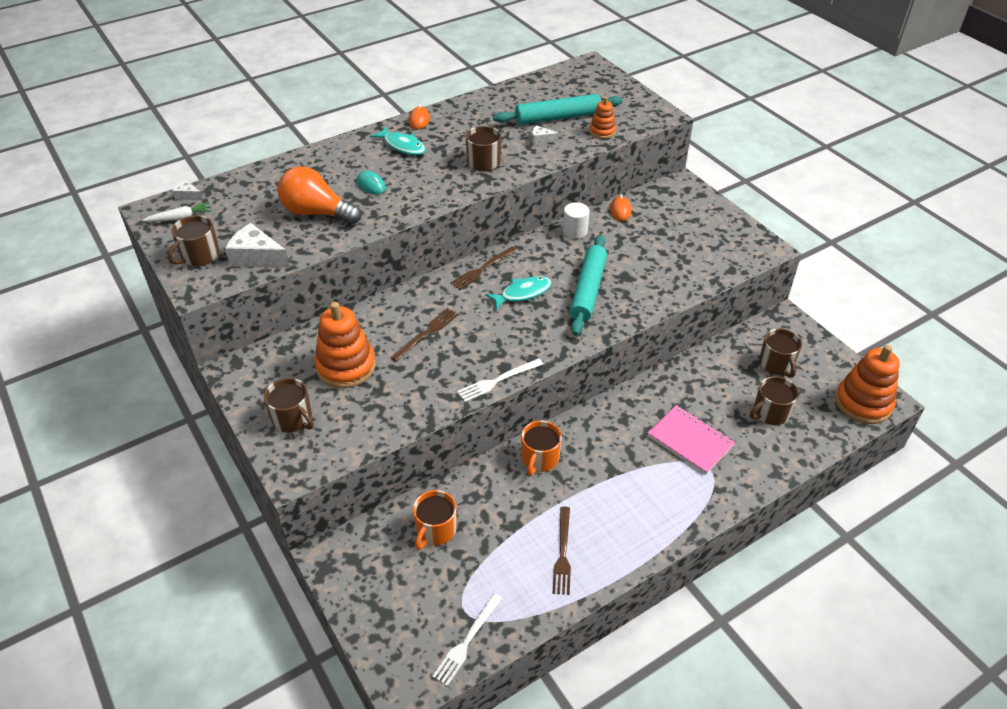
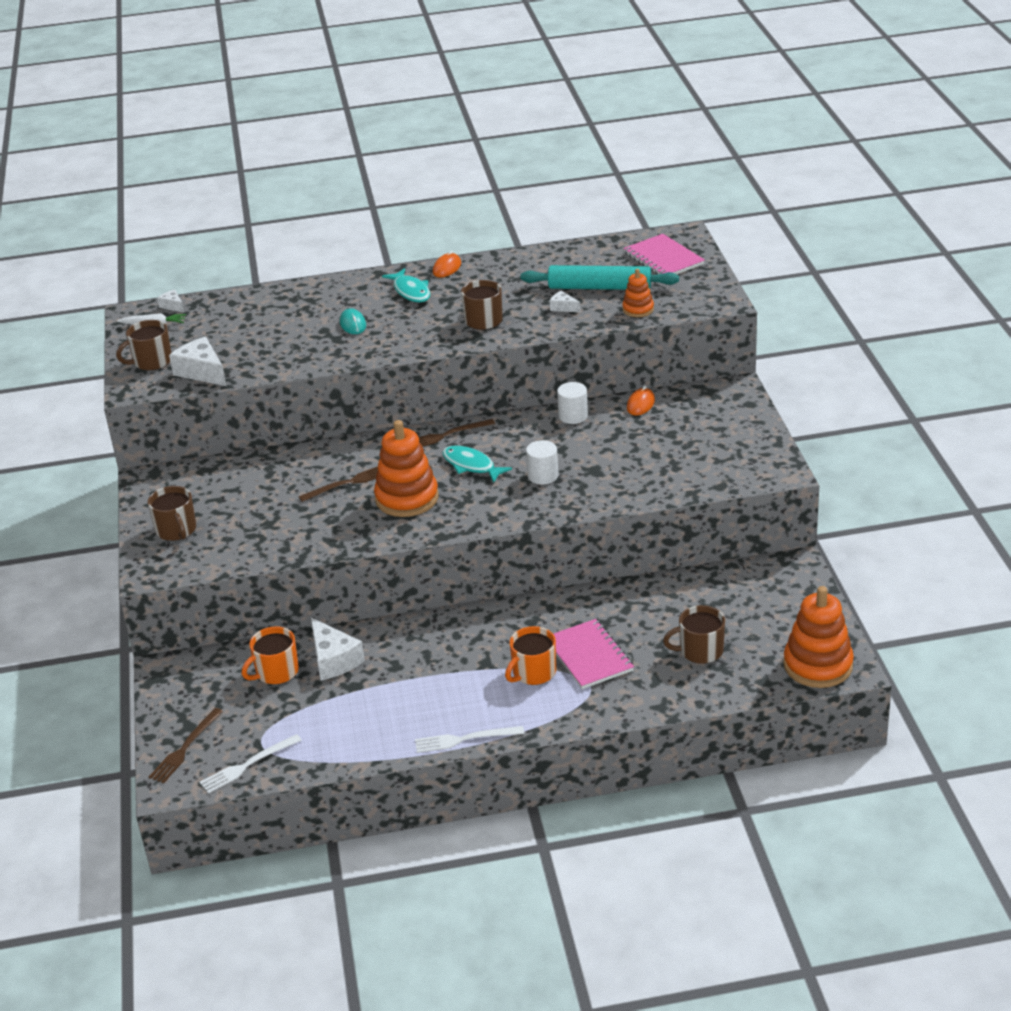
camera: 25 degrees right, 10 degrees down
(317, 213) = (283, 342): orange light bulb -> none
(346, 366) = (252, 497): orange stacking toy -> orange stacking toy (407, 498)
(480, 503) = (334, 660): none -> white cheese
(498, 380) = (390, 538): white fork -> white fork (465, 739)
(522, 293) = (471, 465): turquoise fish -> turquoise fish turned 135 degrees counterclockwise
(539, 459) = (418, 636): orange mug -> orange mug (533, 672)
(562, 553) = (385, 720): brown fork -> brown fork (185, 747)
(588, 290) = (543, 476): turquoise rolling pin -> white cylinder
(589, 86) = (663, 259): none -> pink notebook
(776, 364) = (746, 607): brown mug -> none

